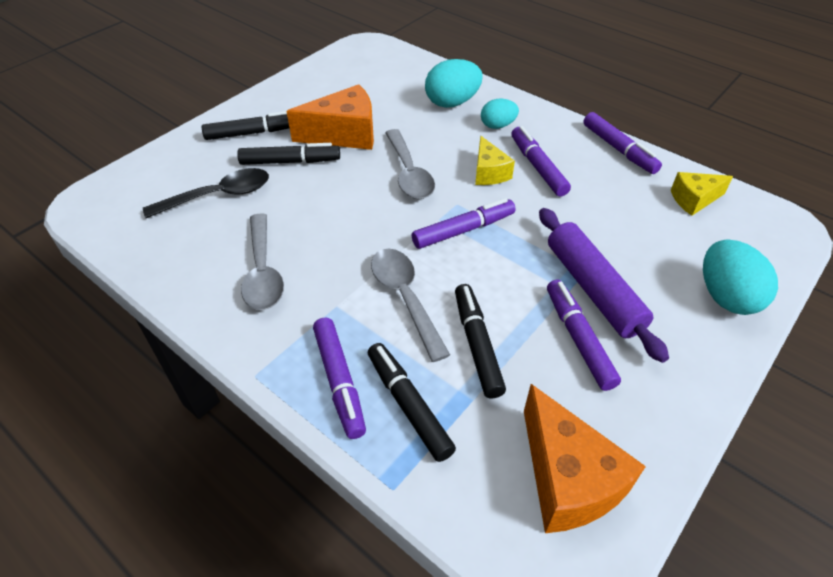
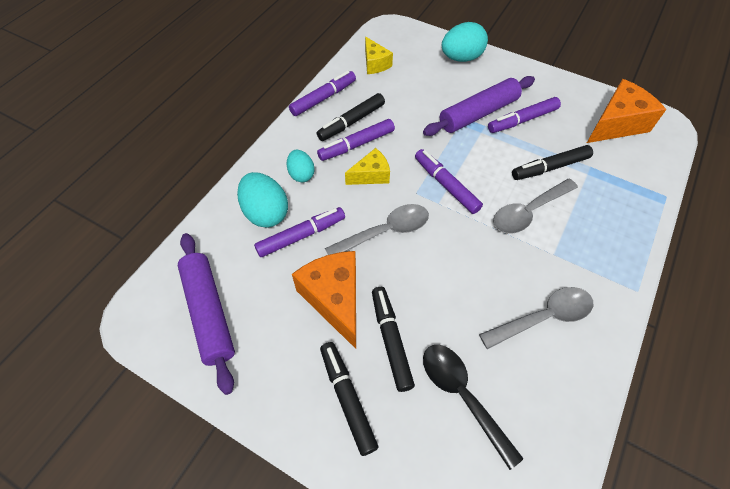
camera: 100 degrees left, 10 degrees up
(339, 381) = (615, 237): purple marker -> purple marker (301, 236)
(358, 73) = (209, 312): none -> purple rolling pin
(409, 405) = (611, 196): black marker -> black marker (351, 122)

